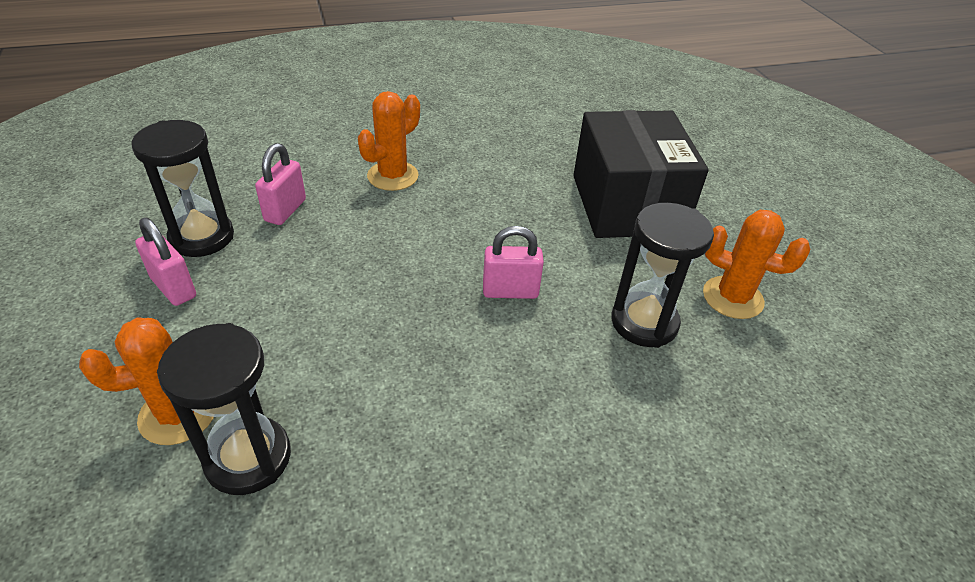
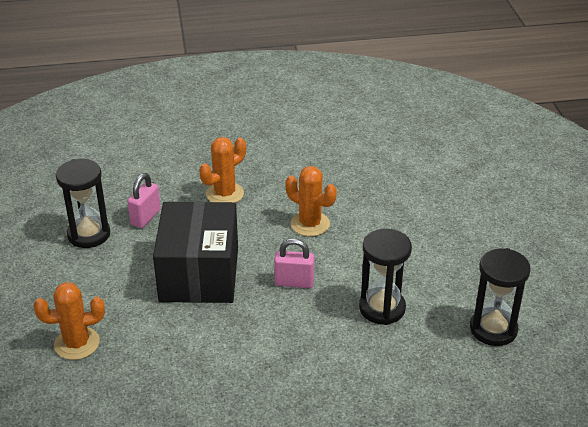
camera: 10 degrees right, 5 degrees down
(174, 288) = (71, 268): pink padlock -> none
(248, 458) = (117, 370): black hourglass -> black hourglass (493, 329)
(627, 204) = (397, 223): black box -> black box (199, 274)
(732, 298) = (452, 295): orange cactus -> orange cactus (310, 224)

